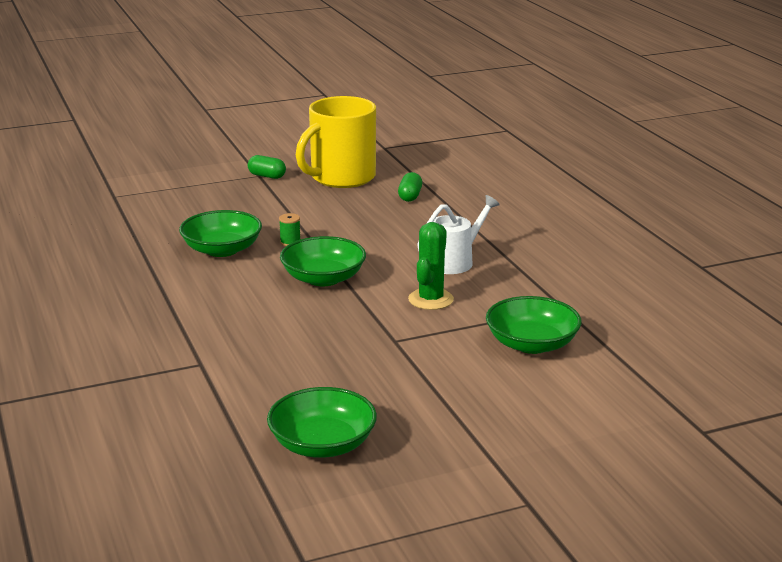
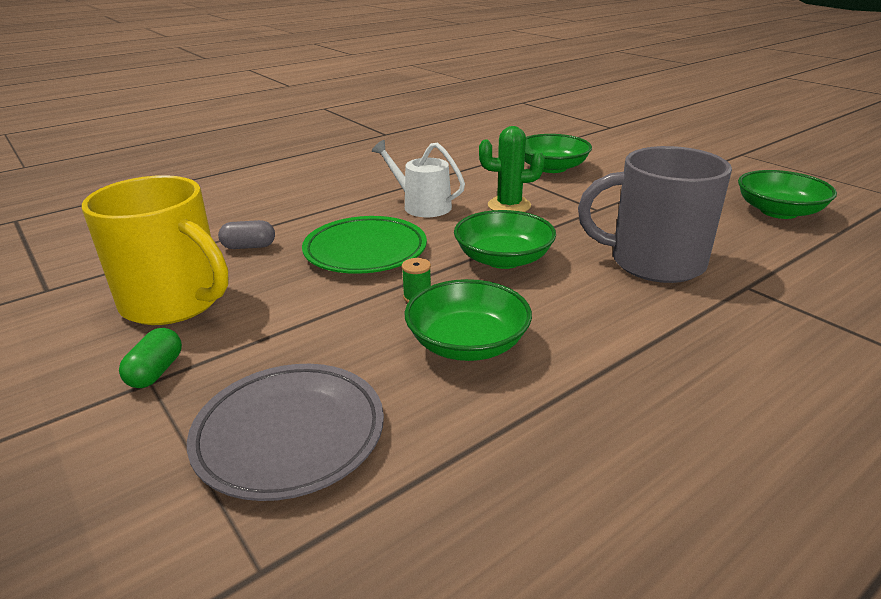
camera: 105 degrees left, 5 degrees up
(186, 203) = (290, 435): none -> grey plate
(270, 337) = (653, 262): none -> grey mug
(374, 232) = (365, 251): none -> green plate
(410, 196) = (249, 247): green capsule -> grey capsule

